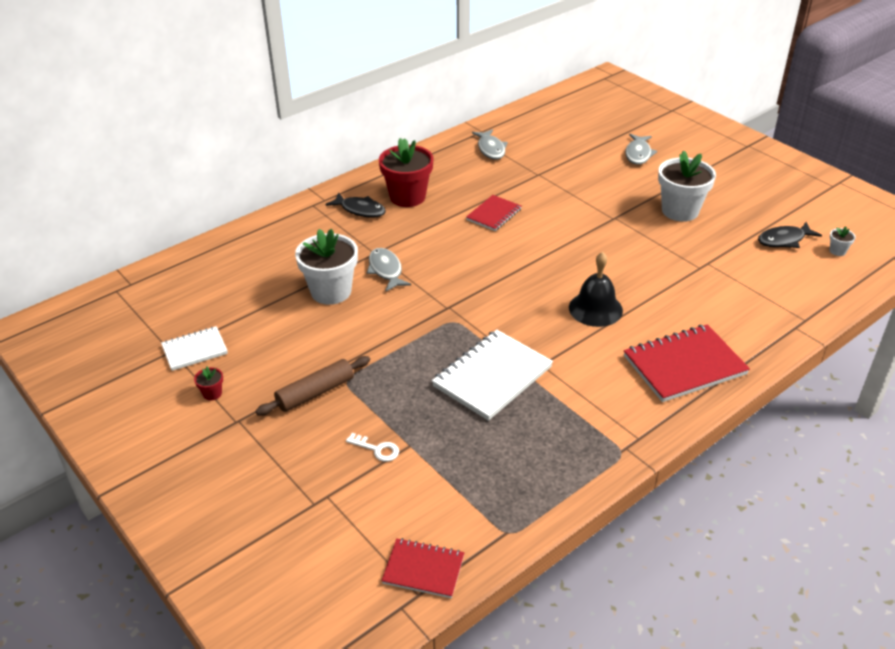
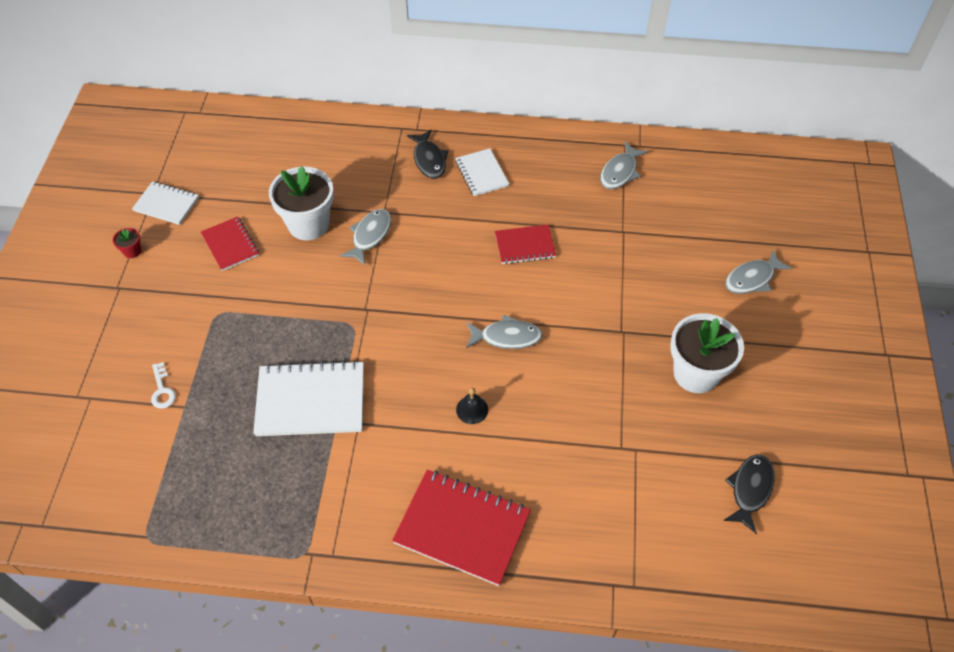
camera: 45 degrees right, 15 degrees up
(315, 392) = (187, 307): brown rolling pin -> none
(407, 197) = (481, 174): red flower pot -> white notebook
(423, 569) = (67, 511): red notebook -> red notebook (230, 245)
(556, 262) = (507, 337): none -> grey fish
(595, 309) = (472, 409): black bell -> black bell, size x0.53
(784, 240) = (750, 489): black fish -> black fish turned 90 degrees clockwise
(837, 251) = (787, 548): white flower pot -> none

